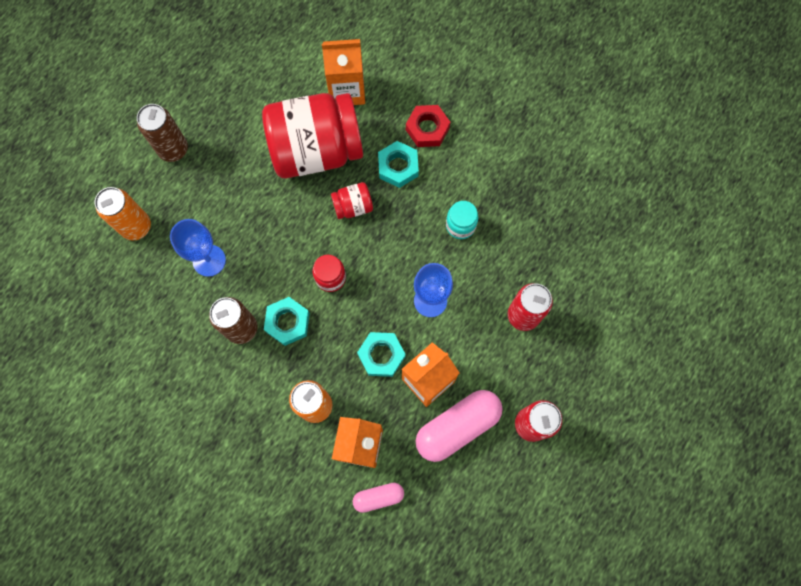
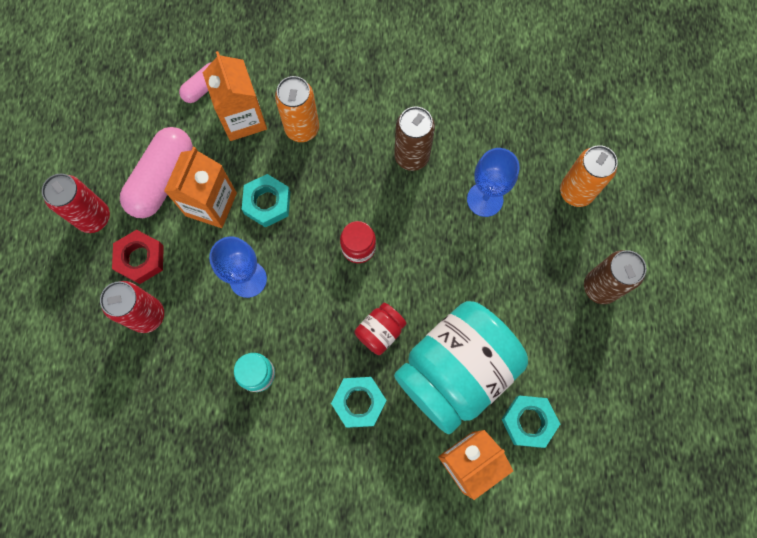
camera: 150 degrees right, 0 degrees up
(287, 322) = (373, 184): turquoise nut -> turquoise nut (528, 421)
(316, 150) = (456, 371): red jar -> turquoise jar
(427, 128) = (352, 467): red nut -> red nut (140, 259)

